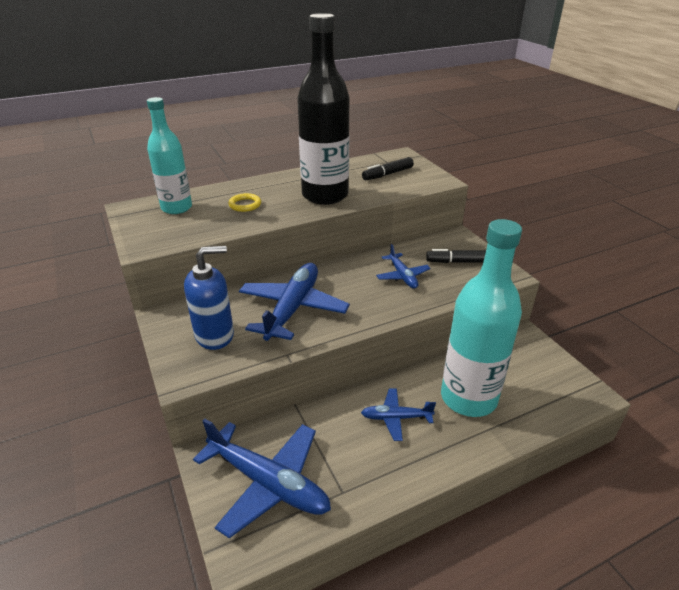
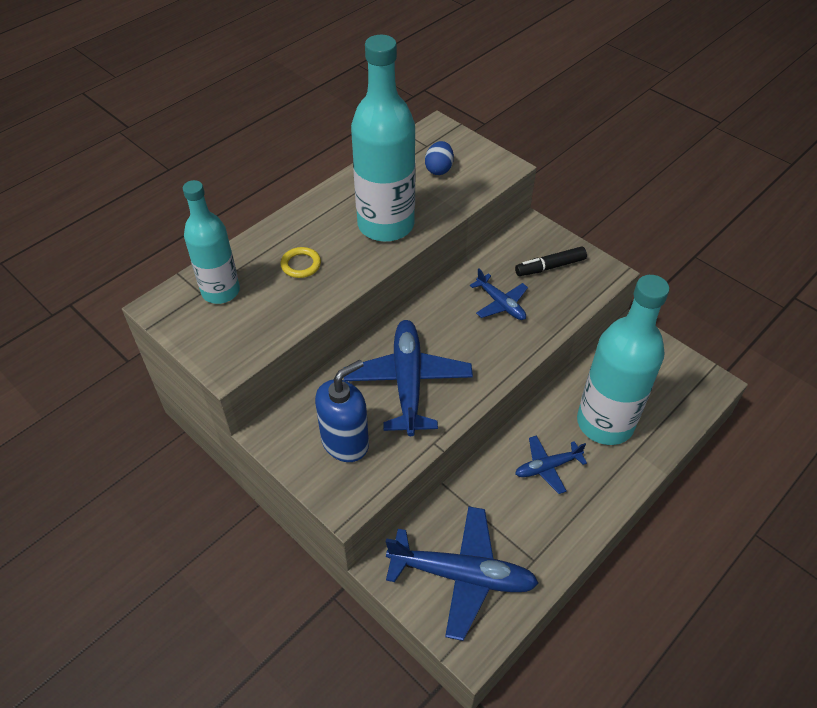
camera: 20 degrees left, 15 degrees up
(325, 195) = (386, 225): black bottle -> turquoise bottle
(387, 174) = (439, 169): black marker -> blue egg

